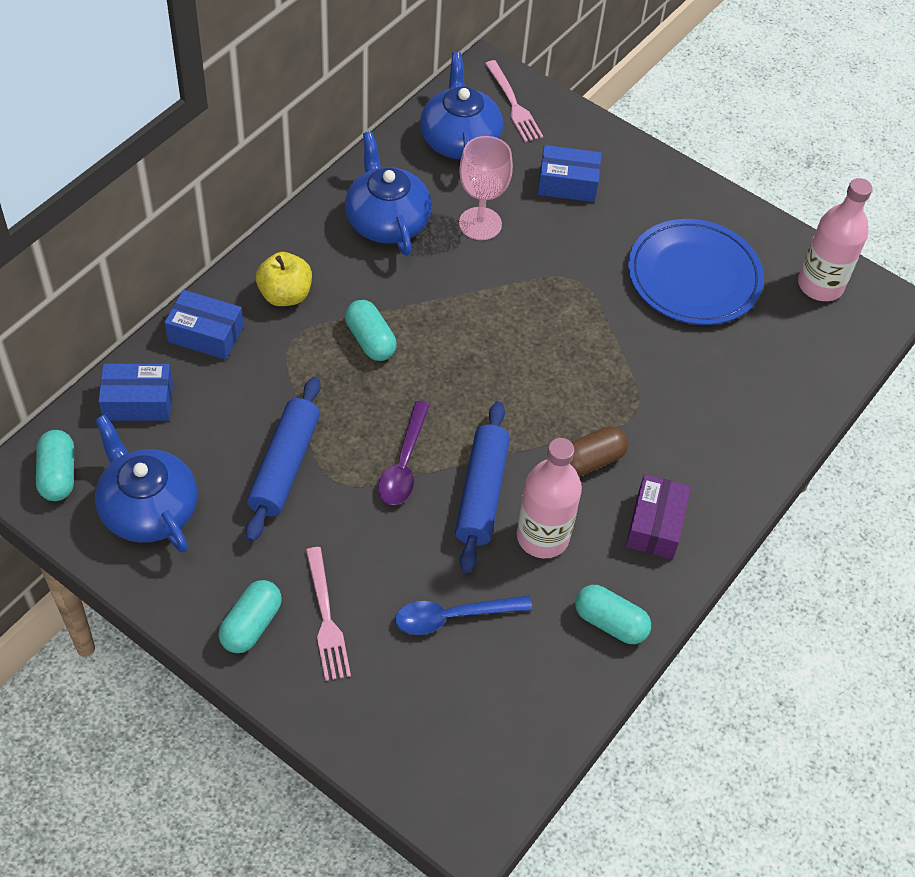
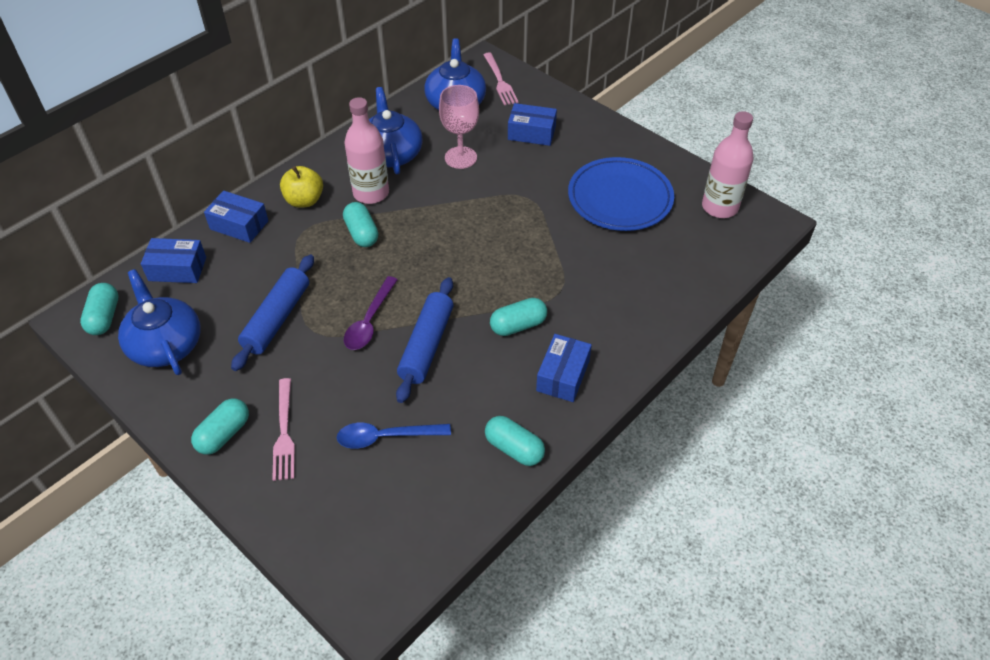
camera: 10 degrees right, 5 degrees down
(542, 537) = (469, 380): pink bottle -> pink bottle (371, 193)
(591, 460) = (518, 325): brown capsule -> turquoise capsule
(655, 525) = (563, 375): purple box -> blue box

